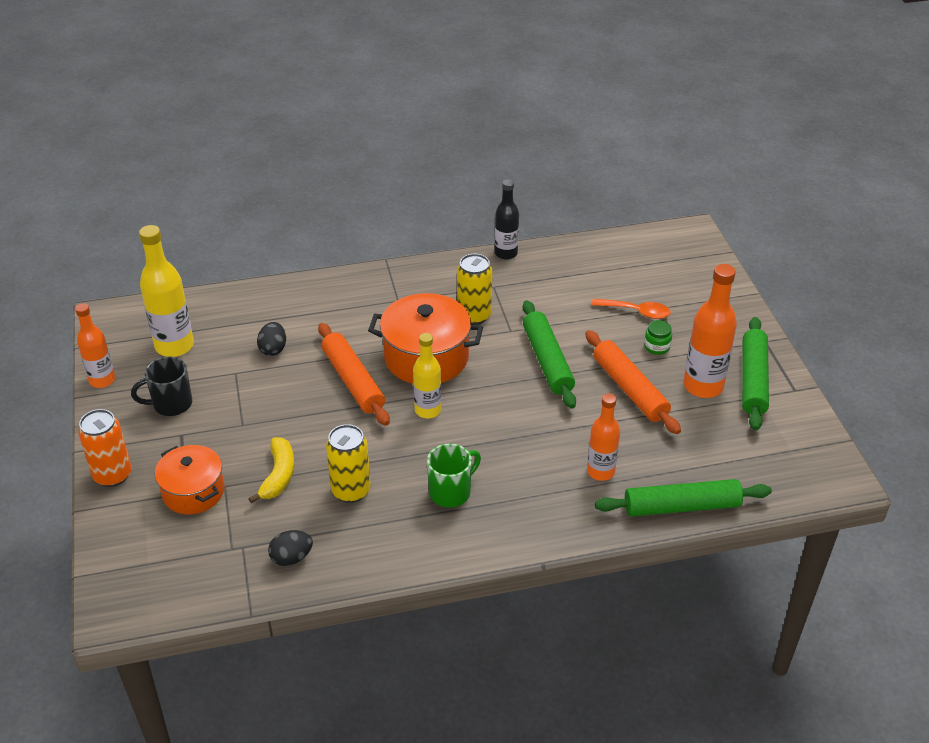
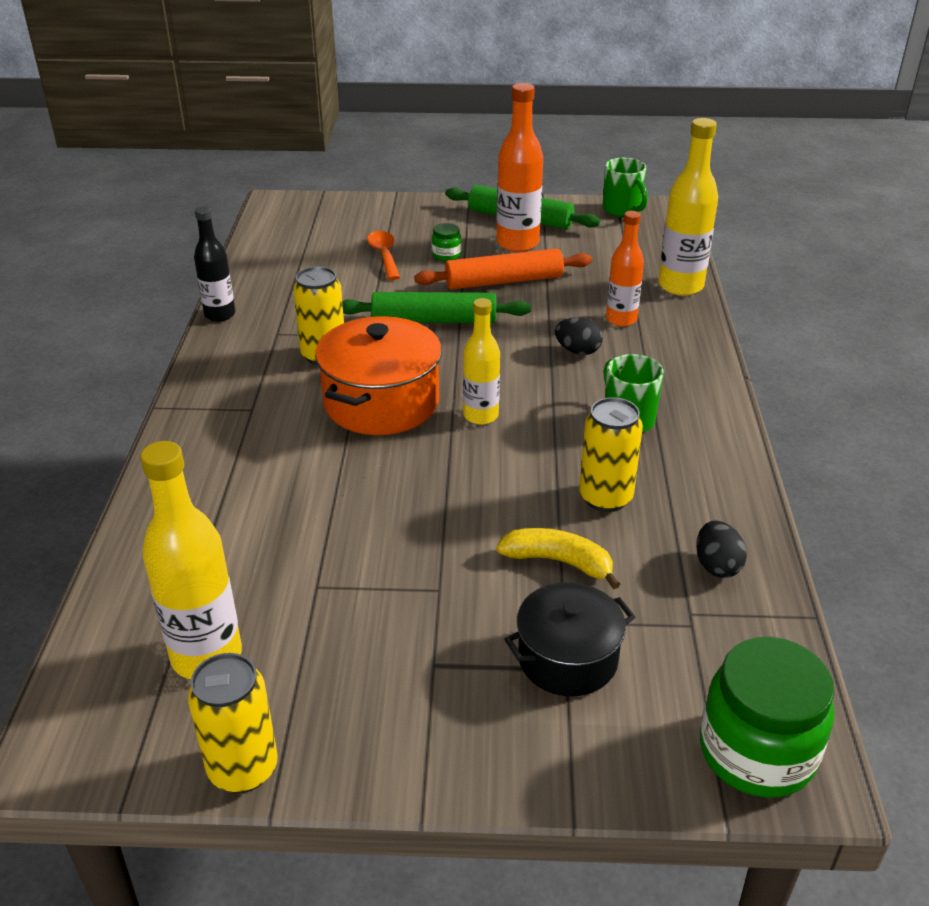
camera: 75 degrees left, 5 degrees down
(102, 380) = (243, 769): orange bottle -> yellow can
(112, 475) = (501, 764): orange can -> none
(130, 587) = (757, 752): none -> green jar
(171, 404) = (355, 672): black mug -> none
(193, 492) = (567, 658): orange pot -> black pot
(273, 349) = (284, 538): black egg -> black egg (578, 351)
(353, 381) = (396, 469): orange rolling pin -> none
(636, 312) = (384, 255): orange spoon -> orange spoon turned 45 degrees counterclockwise
(681, 506) = (680, 286): green rolling pin -> yellow bottle
(818, 448) = (622, 210): none -> green mug

